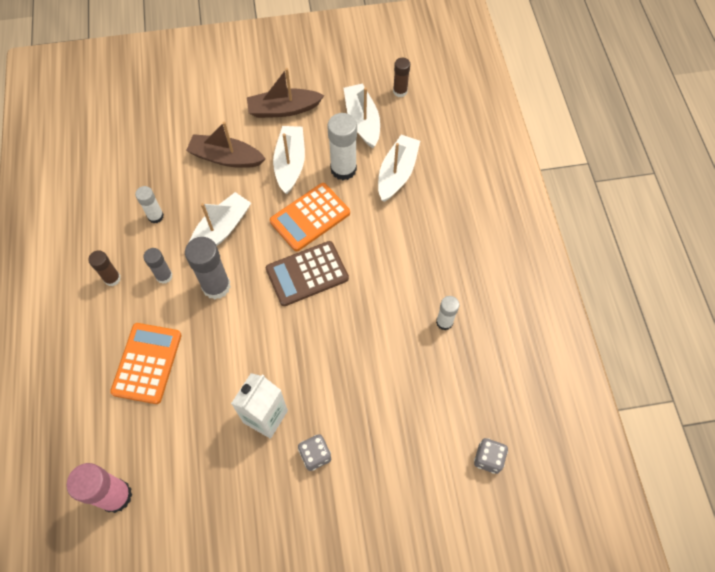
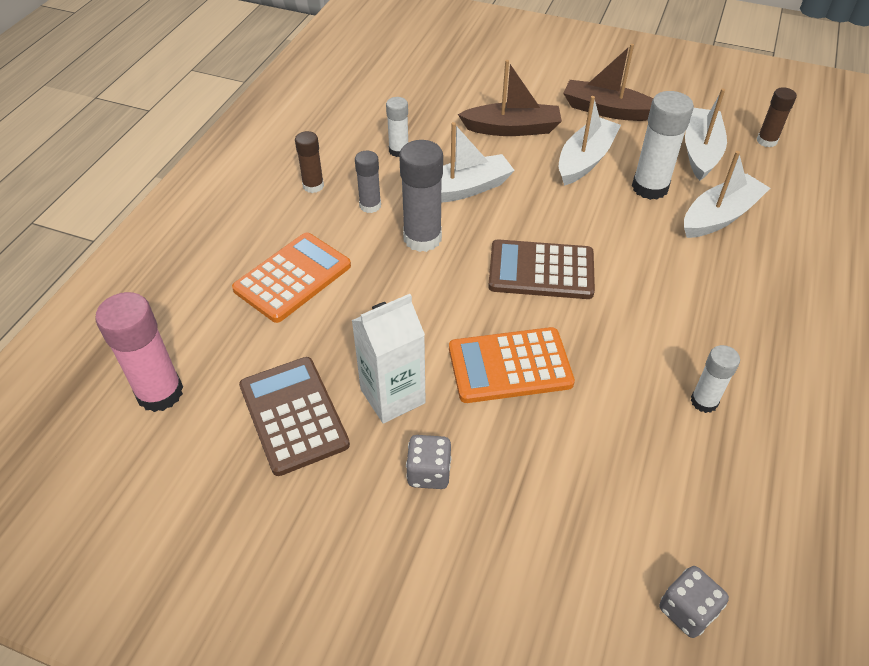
camera: 30 degrees right, 15 degrees down
(212, 463) = (293, 415): none -> brown calculator
(226, 158) = (512, 129): brown boat -> brown boat turned 135 degrees clockwise
(310, 217) = (579, 217): orange calculator -> orange calculator (510, 366)

